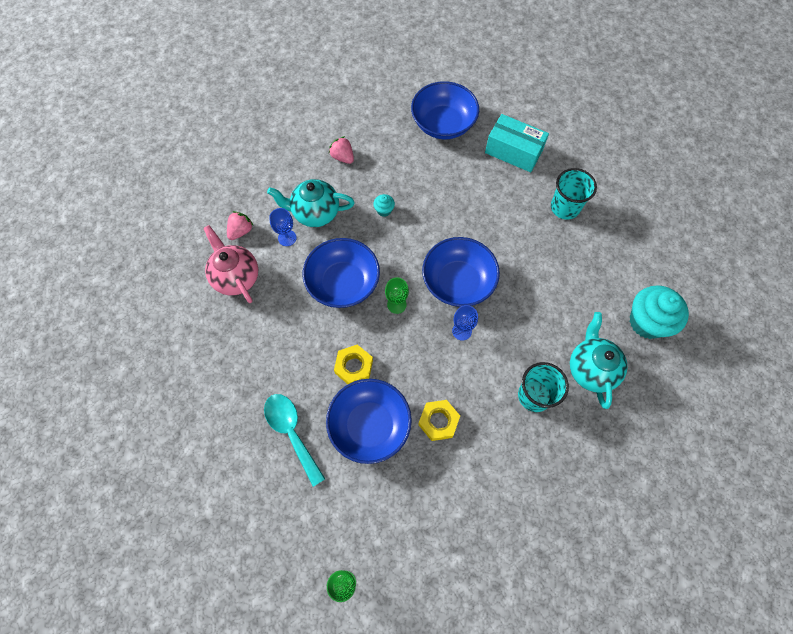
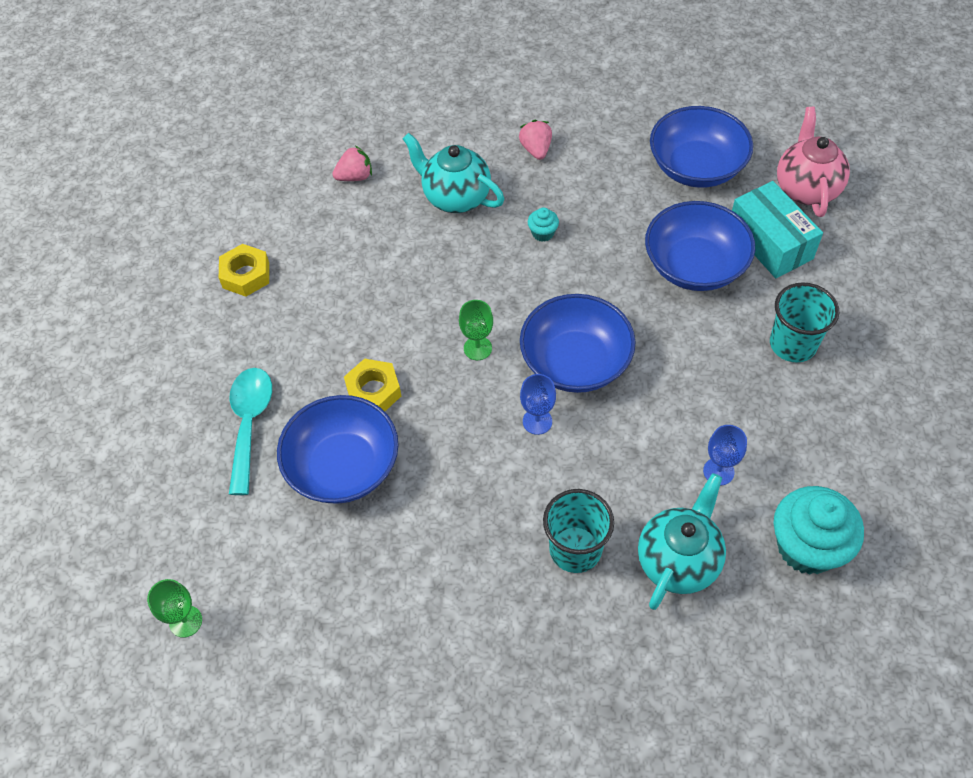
camera: 35 degrees right, 10 degrees down
(236, 277) = (313, 224): pink teapot -> pink teapot (806, 189)
(287, 238) = (402, 209): blue goblet -> blue goblet (718, 471)
(343, 283) = (431, 291): blue bowl -> blue bowl (694, 266)
(438, 421) = (429, 509): yellow nut -> yellow nut (246, 275)

